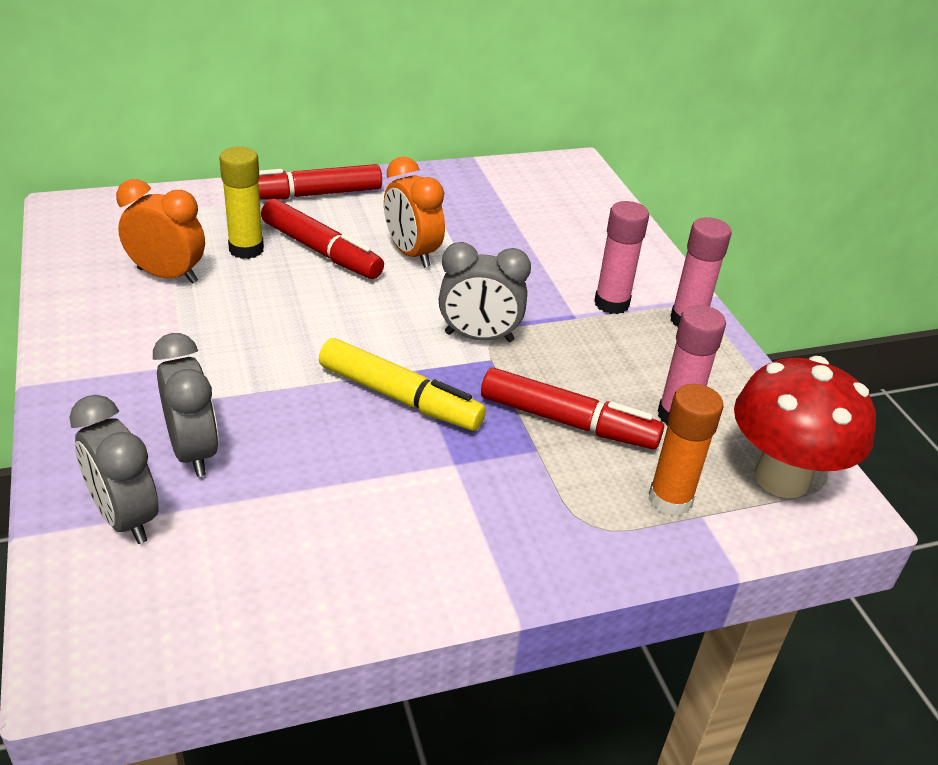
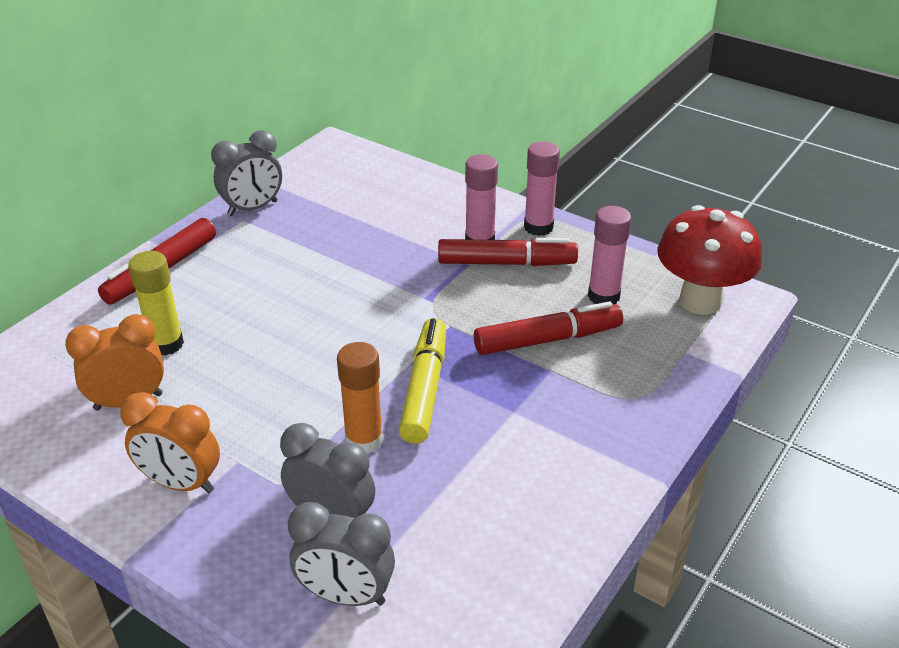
camera: 35 degrees left, 0 degrees up
(321, 251) = (229, 313): red marker -> red marker (506, 263)
(400, 397) = (424, 388): yellow marker -> yellow marker turned 75 degrees counterclockwise
(412, 254) = (301, 278): orange clock -> orange clock (181, 483)
(479, 337) = (424, 314): grey clock -> grey clock (252, 208)
(670, 500) = (659, 353): orange glue stick -> orange glue stick (364, 440)

